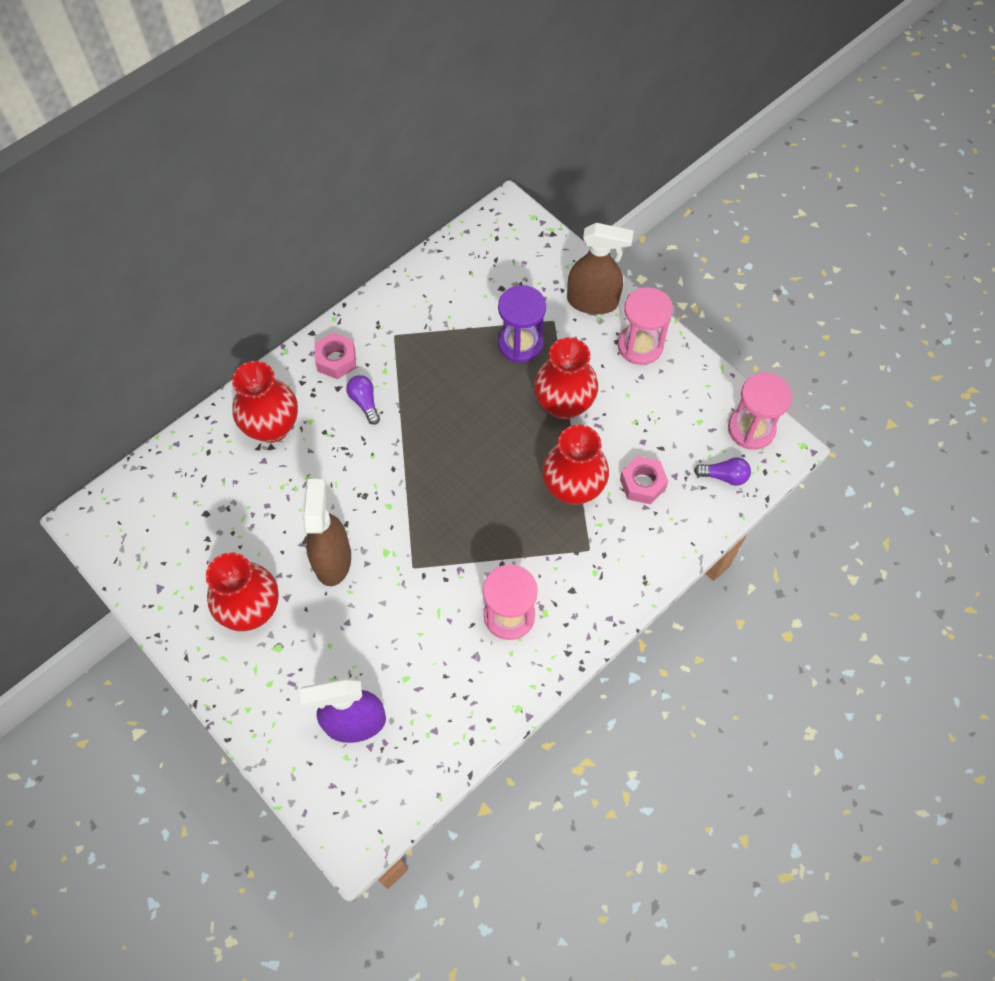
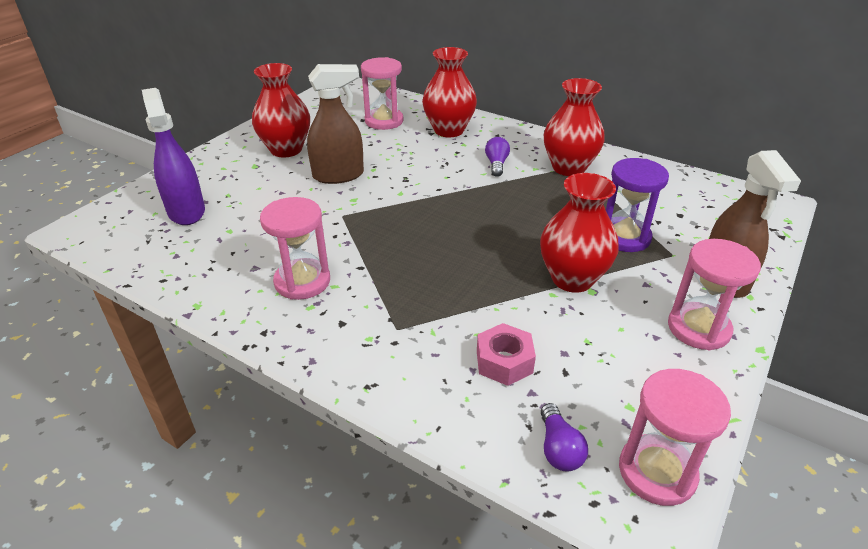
camera: 75 degrees right, 25 degrees down
(220, 490) = (384, 121): none -> pink hourglass
(336, 360) = (528, 145): pink nut -> none
(365, 402) = (496, 164): purple light bulb -> purple light bulb turned 45 degrees counterclockwise
(573, 488) = (470, 303): red vase -> red vase (568, 168)

